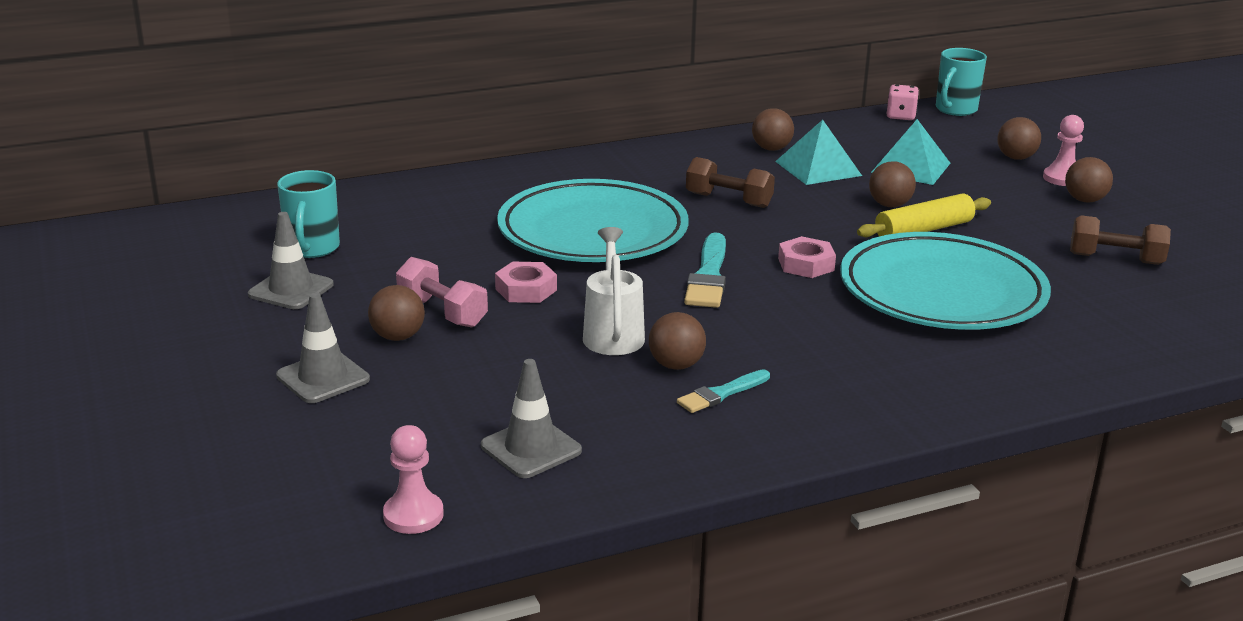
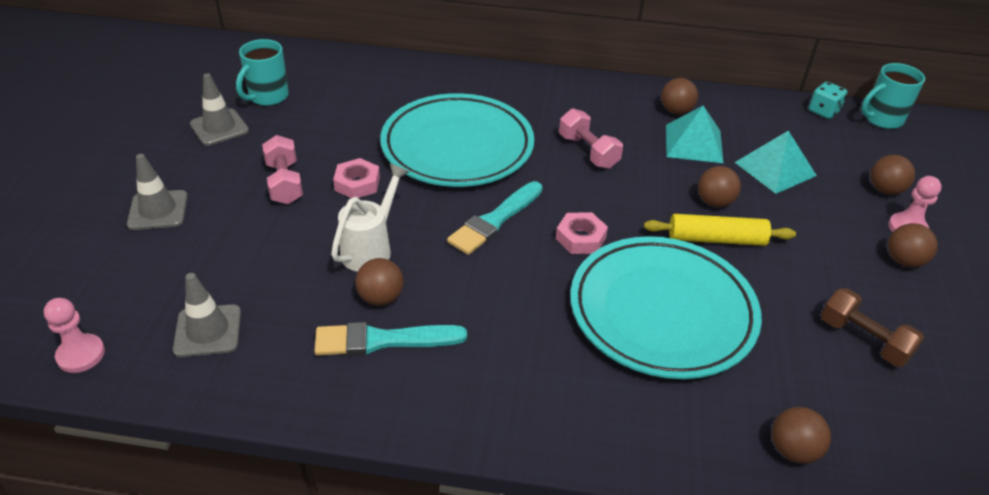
camera: 30 degrees right, 15 degrees up
(398, 337) = (236, 193): brown ball -> brown ball (793, 450)
(721, 394) = (382, 340): turquoise brush -> turquoise brush, size x1.62
(728, 200) = (588, 151): brown dumbbell -> pink dumbbell
(900, 116) = (823, 111): pink dice -> turquoise dice

